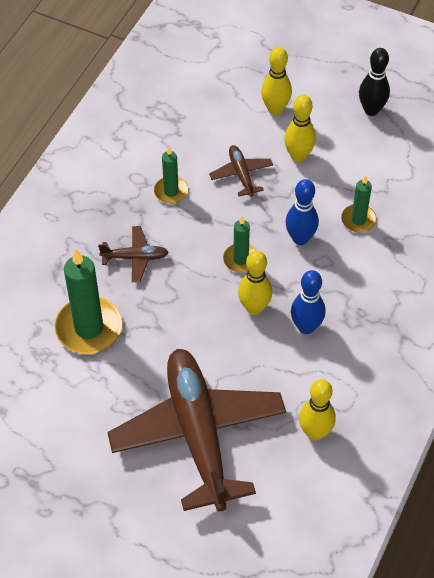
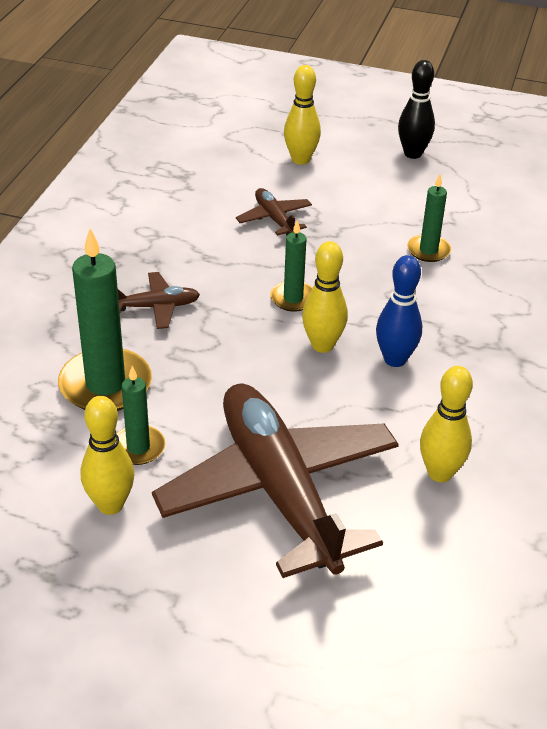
camera: 10 degrees left, 15 degrees down
(171, 191) = (190, 240): green candle -> green candle (138, 447)
(298, 156) = (339, 198): yellow bowling pin -> yellow bowling pin (110, 505)
(300, 238) = (362, 273): blue bowling pin -> none

